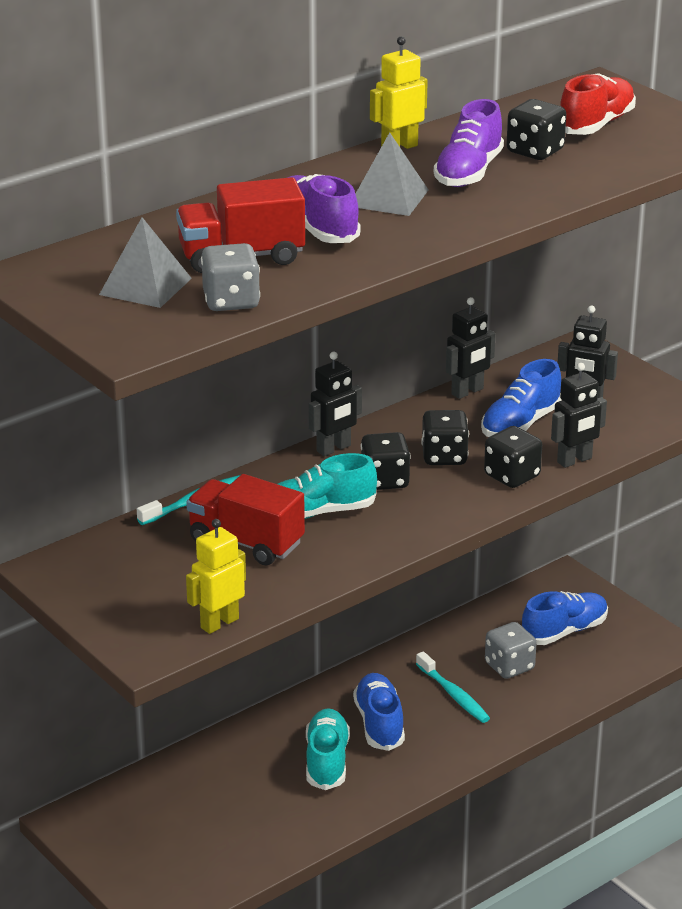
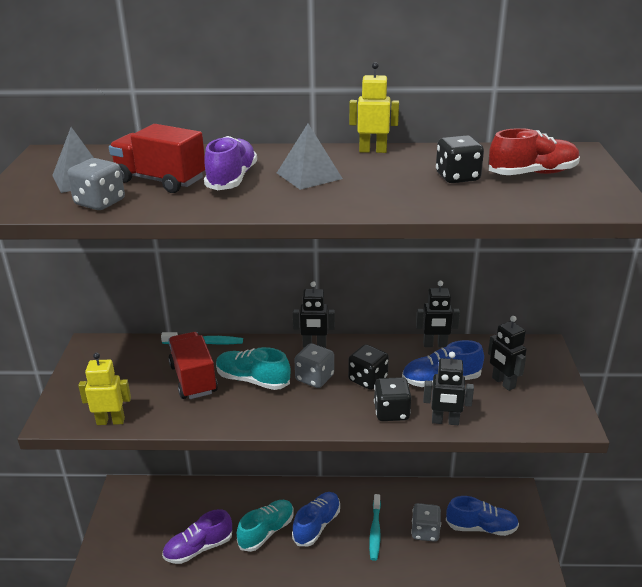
camera: 40 degrees right, 0 degrees up
(385, 480) = (314, 378): black dice -> grey dice
(468, 173) = (388, 176): purple shoe -> purple shoe (198, 548)

